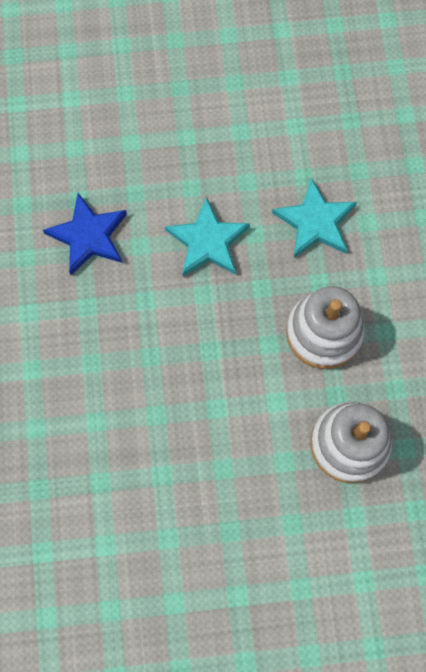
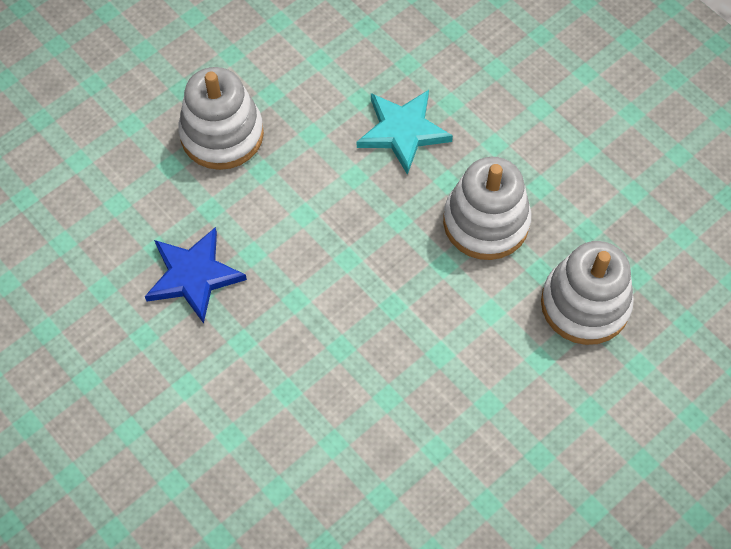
camera: 35 degrees left, 10 degrees down
(183, 141) = (222, 134): none -> white stacking toy
(208, 241) = (315, 209): turquoise star -> none

